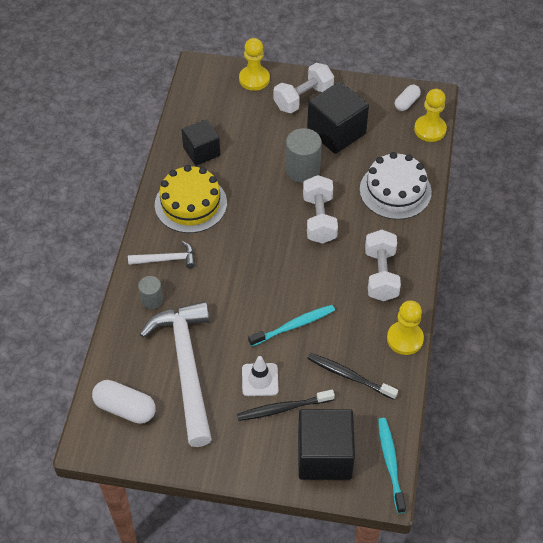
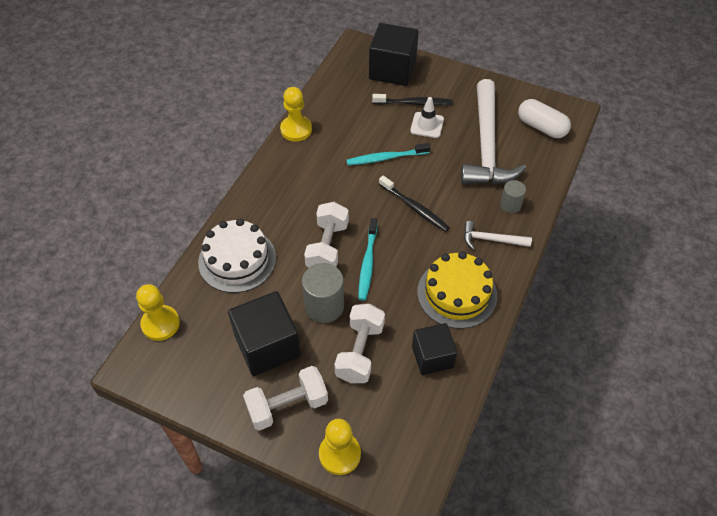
camera: 165 degrees left, 0 degrees up
(349, 376) = (353, 113): black toothbrush -> black toothbrush (414, 208)
(381, 275) = (291, 183): white dumbbell -> white dumbbell (360, 352)
(390, 463) = (346, 57): turquoise toothbrush -> turquoise toothbrush (367, 263)
(406, 103) = (166, 367): white capsule -> none

